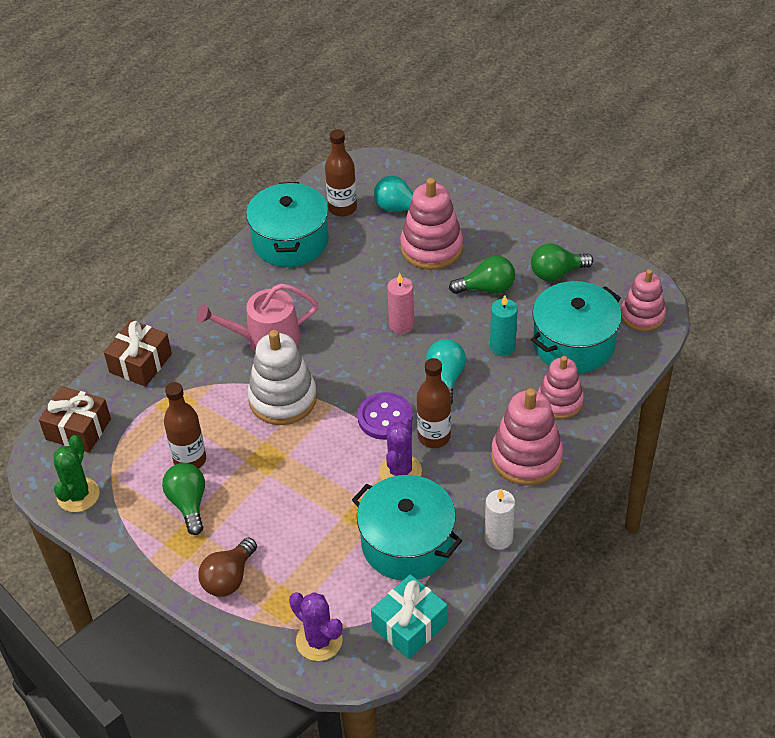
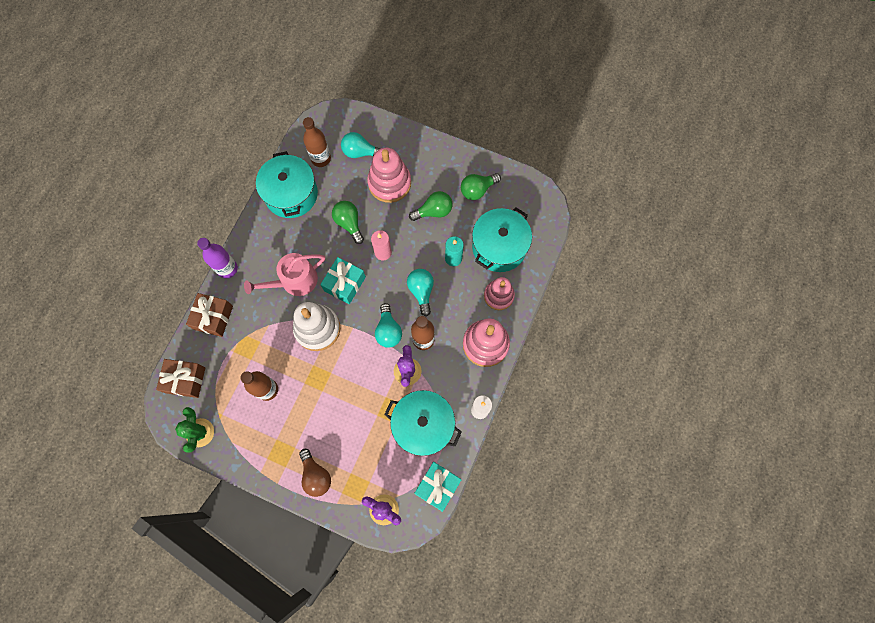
camera: 15 degrees left, 25 degrees up
(177, 311) = (227, 269): none -> purple bottle
(188, 504) = (275, 424): green light bulb -> green light bulb (349, 223)
(229, 578) = (316, 475): brown light bulb -> brown light bulb turned 45 degrees counterclockwise
(336, 353) = (344, 284): none -> turquoise gift
(385, 417) = (388, 331): purple button -> turquoise light bulb
(642, 315) = (539, 215): pink stacking toy -> none

